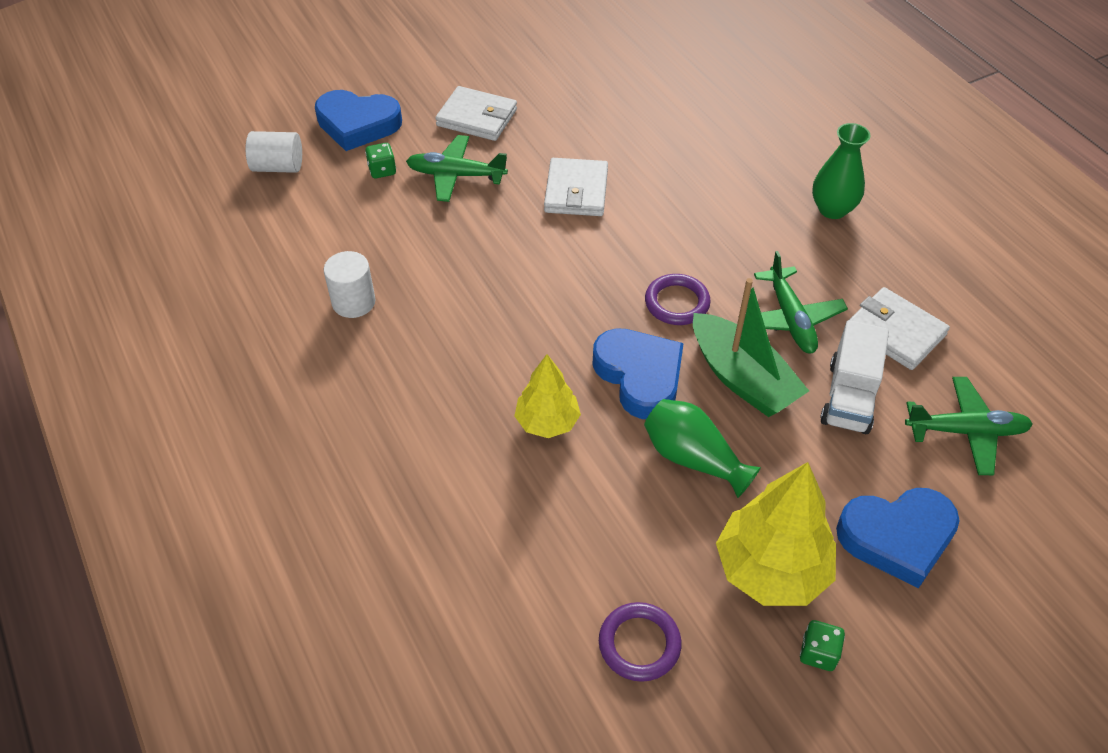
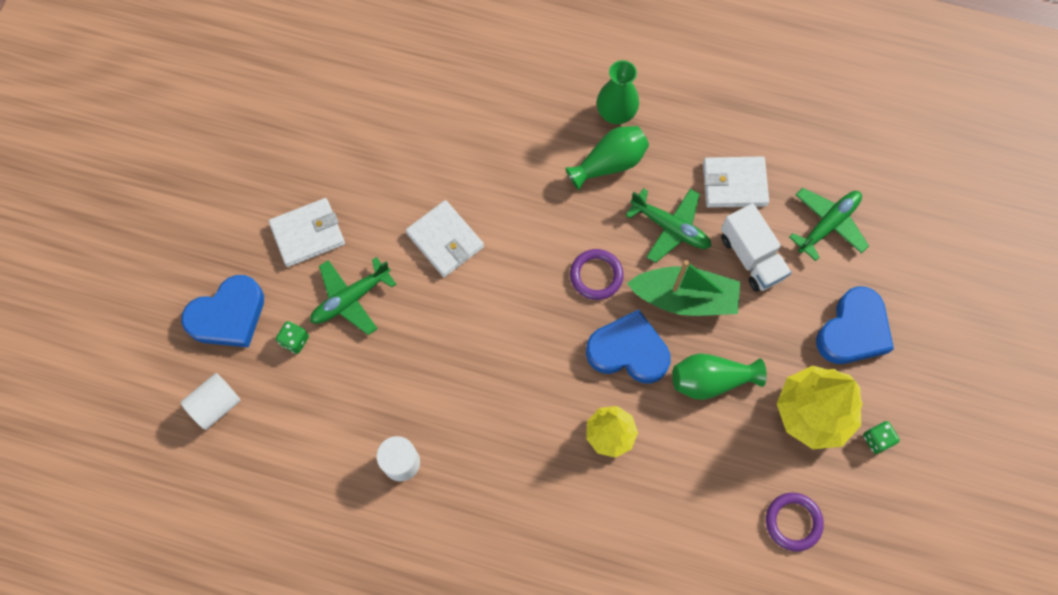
camera: 45 degrees left, 20 degrees up
(785, 237) = (609, 163): none -> green vase

